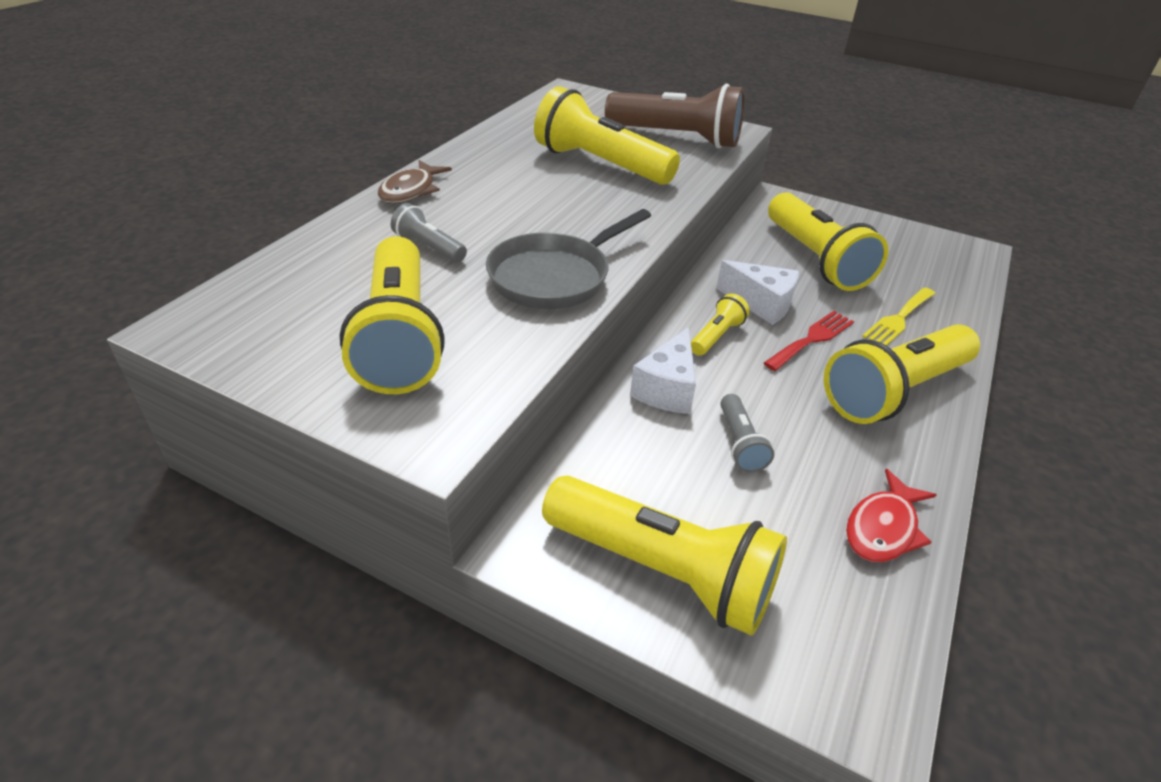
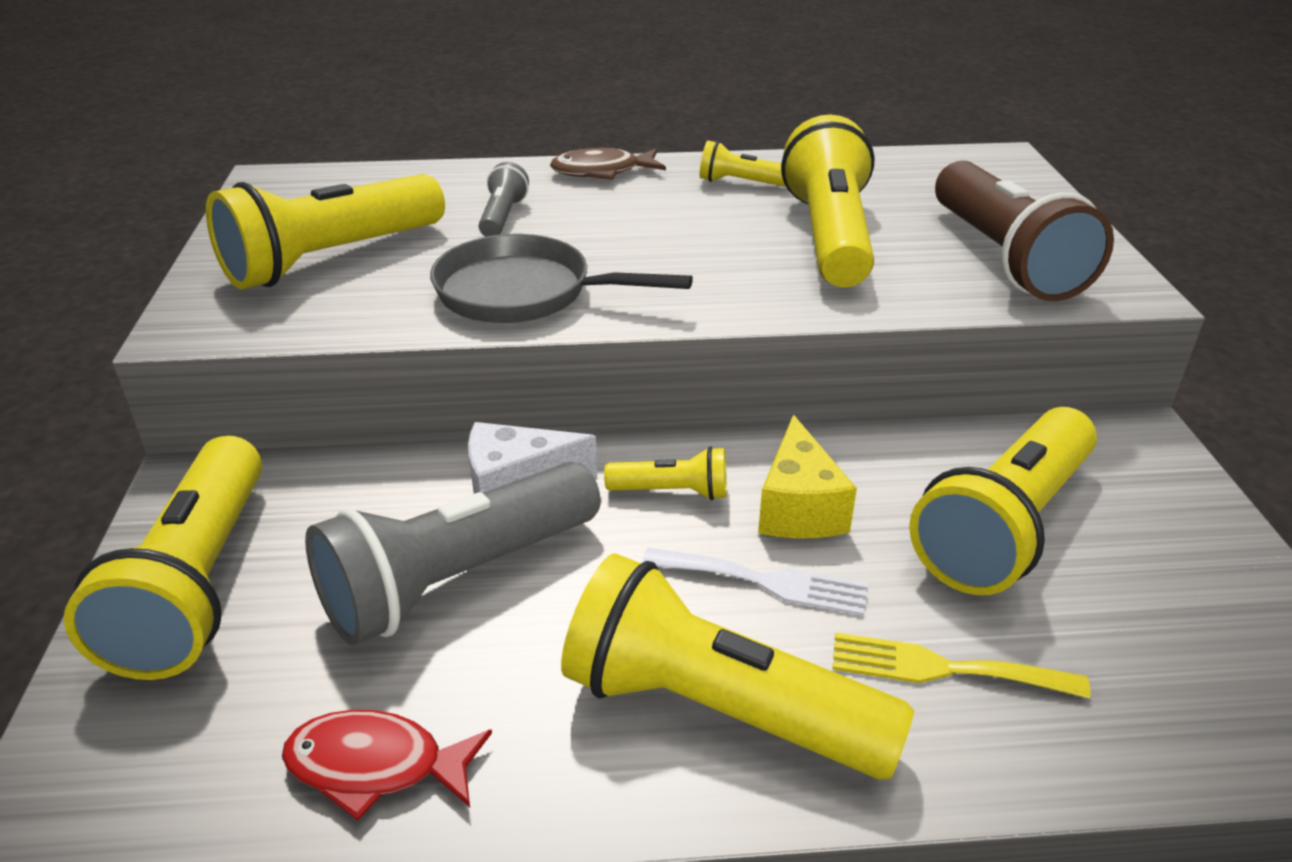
camera: 60 degrees right, 5 degrees down
(497, 158) = (741, 183): none -> yellow flashlight
(740, 443) = (457, 579): grey flashlight -> grey flashlight, size x2.14
(761, 304) = (798, 508): white cheese -> yellow cheese
(811, 339) = (765, 582): red fork -> white fork

